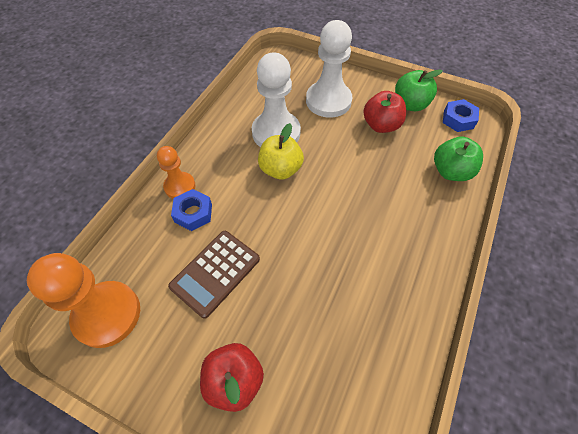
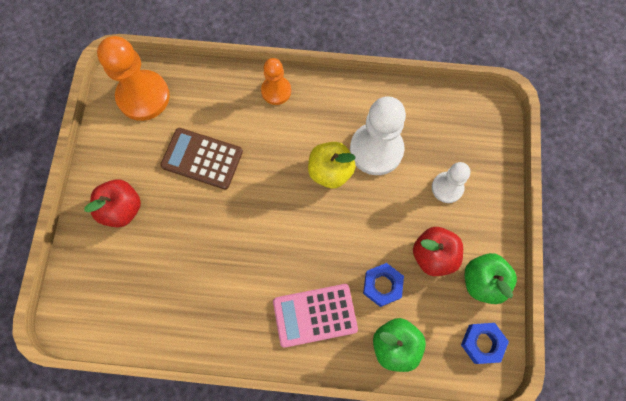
camera: 70 degrees right, 15 degrees up
(193, 213) = (252, 115): blue nut -> blue nut (382, 285)
(328, 101) = (447, 188): white pawn -> white pawn, size x0.58
(412, 221) = (315, 315): none -> pink calculator

